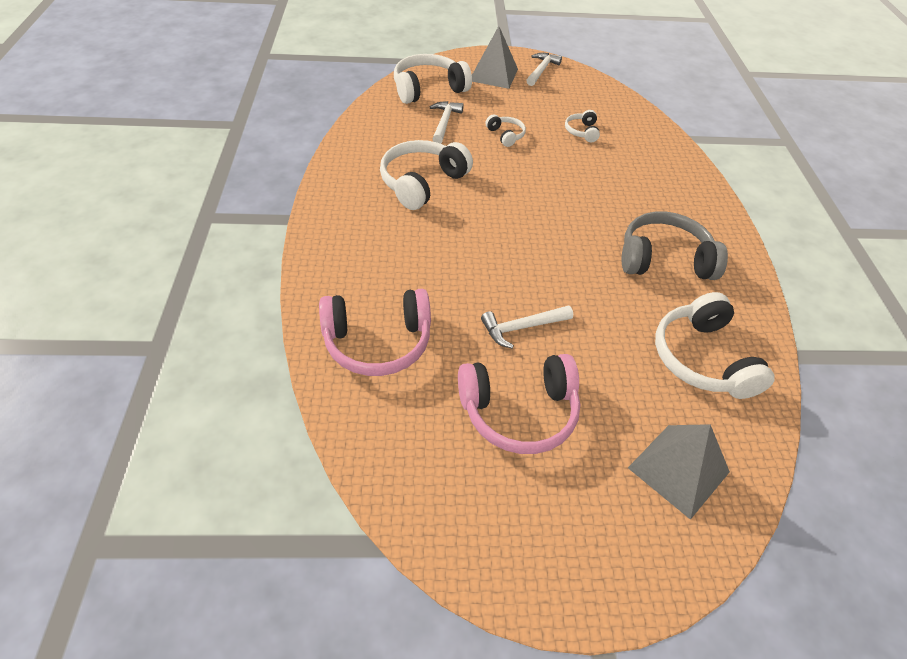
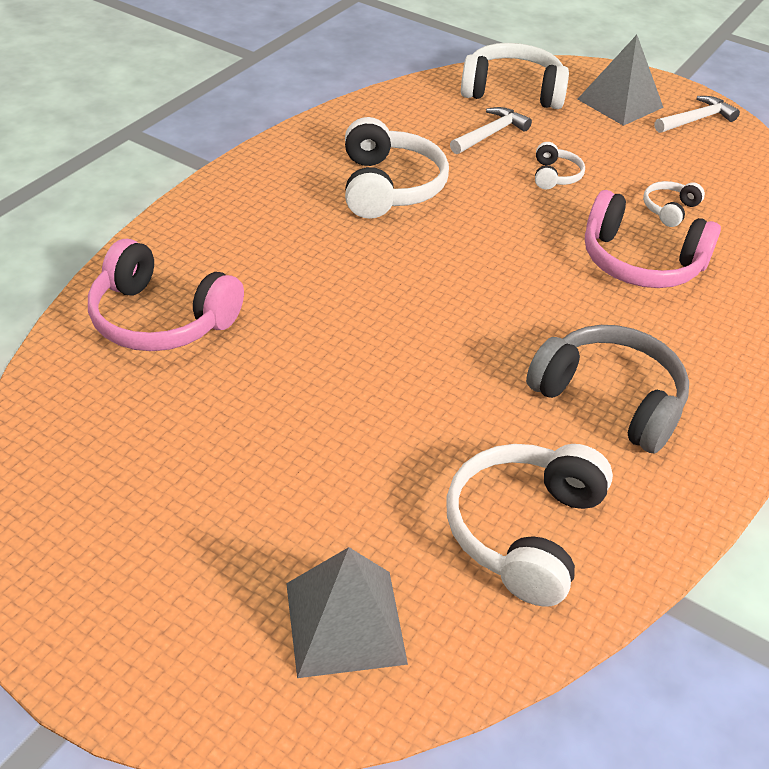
camera: 35 degrees right, 5 degrees down
(422, 183) = (388, 187): white headphones -> white headphones turned 105 degrees clockwise
(519, 412) = (230, 460): pink headphones -> pink headphones (640, 262)
(521, 328) = (331, 382): white hammer -> none

